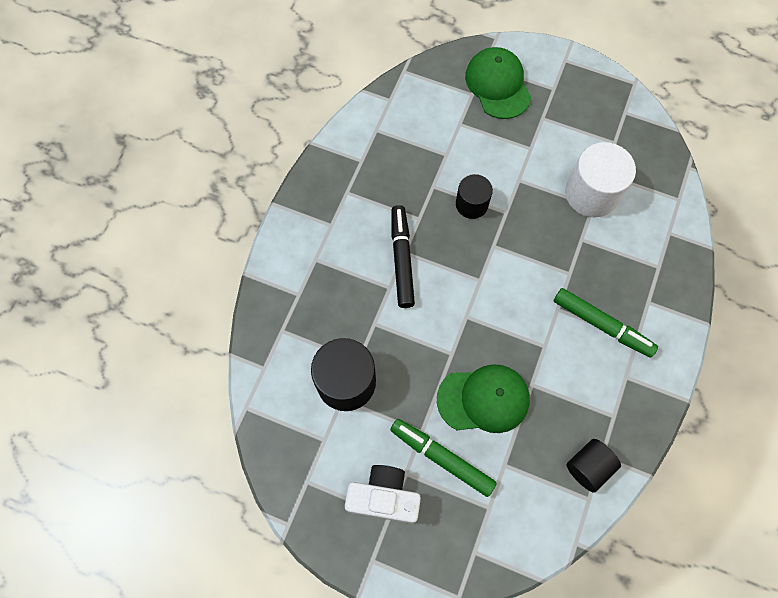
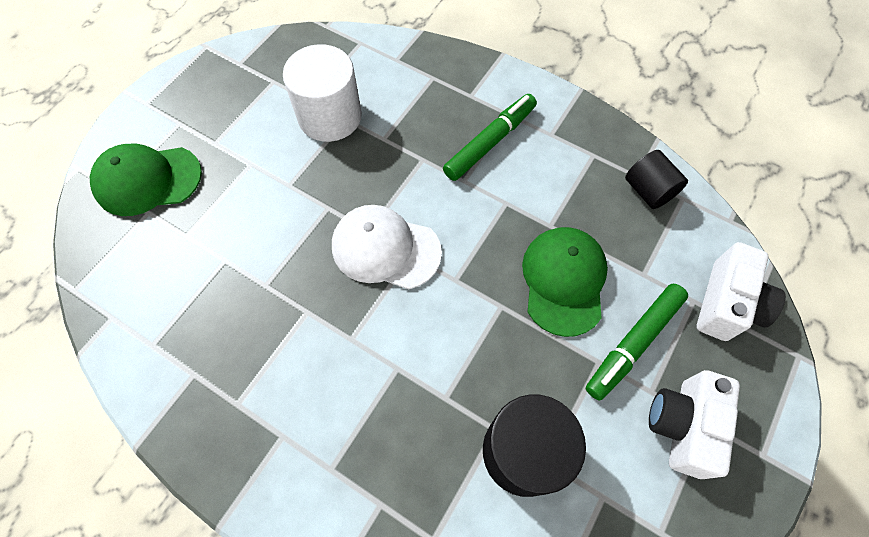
camera: 80 degrees left, 5 degrees down
(401, 259) = (361, 345): black marker -> none
(471, 204) = (305, 244): black cylinder -> none
(480, 261) = (385, 249): none -> white cap
(492, 536) = (727, 304): none -> white camera

